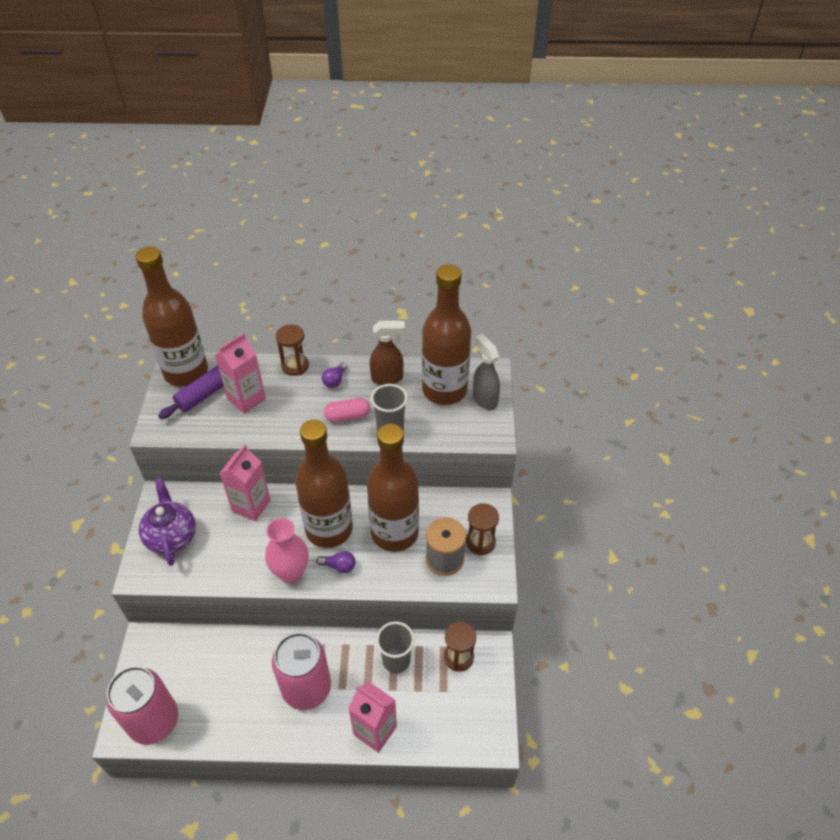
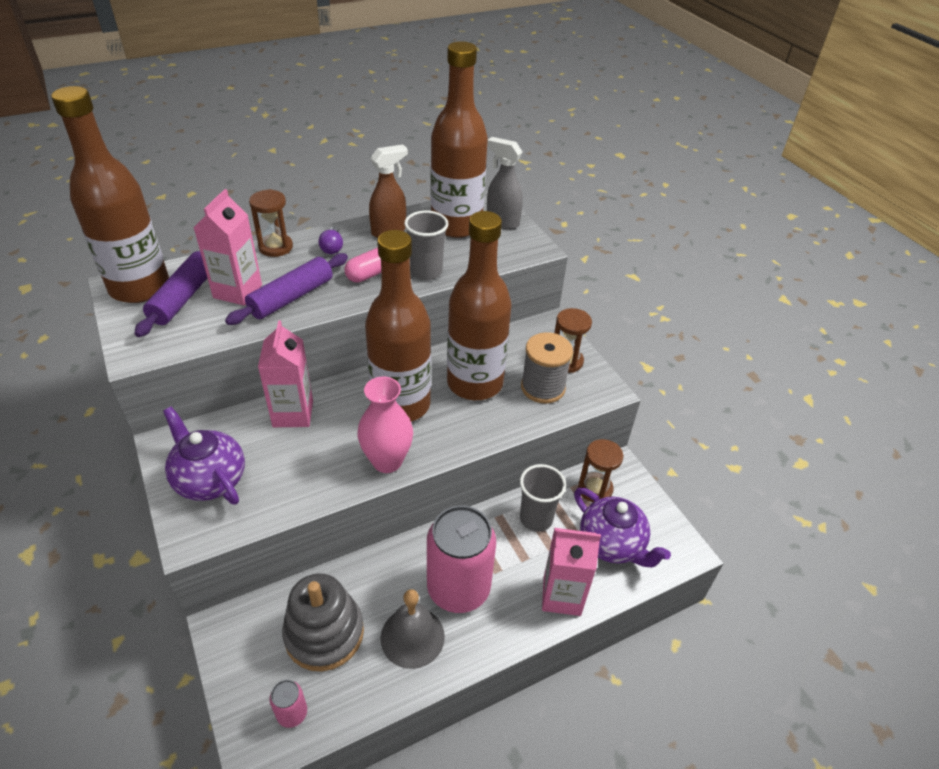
camera: 30 degrees left, 5 degrees down
(154, 721) = (292, 713): pink can -> pink can, size x0.43
(202, 676) = (324, 633): none -> grey stacking toy
(255, 708) = (412, 637): none -> grey bell
(279, 418) = (291, 297): none -> purple rolling pin
(339, 566) = (437, 434): purple light bulb -> none
(440, 709) = (612, 544): none -> purple teapot

